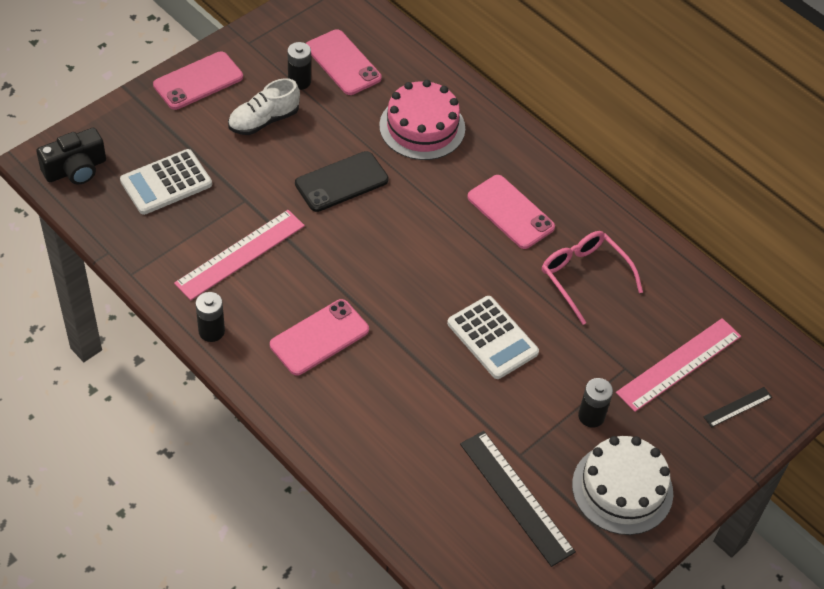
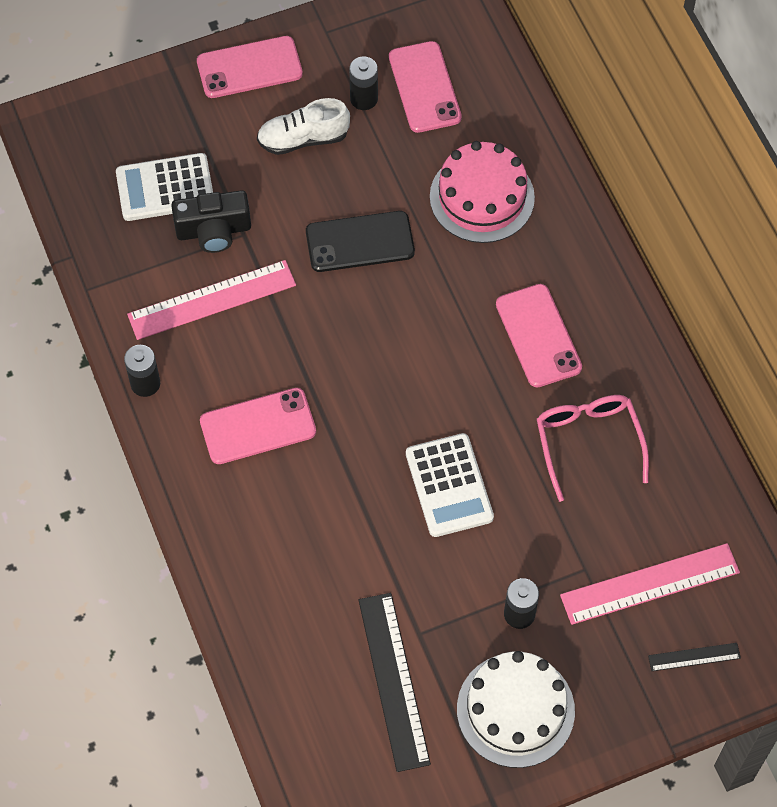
camera: 25 degrees right, 10 degrees up
(75, 169) = (74, 144): black camera -> black camera (213, 230)

